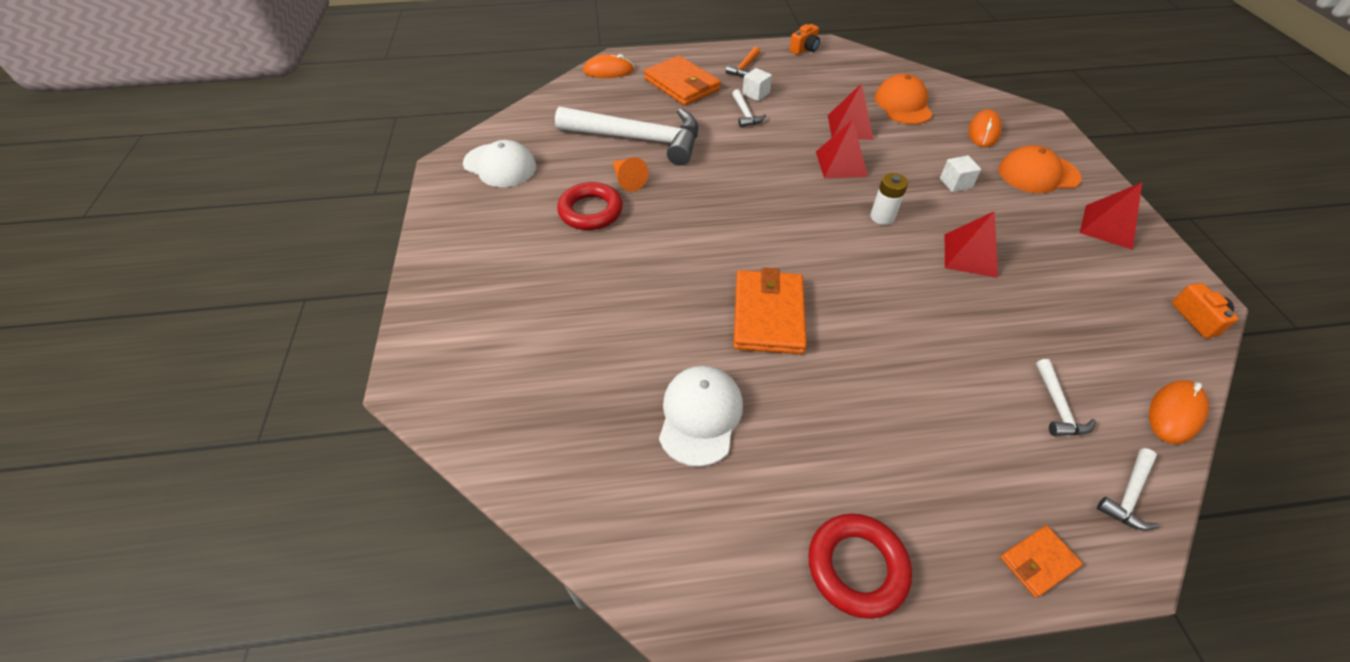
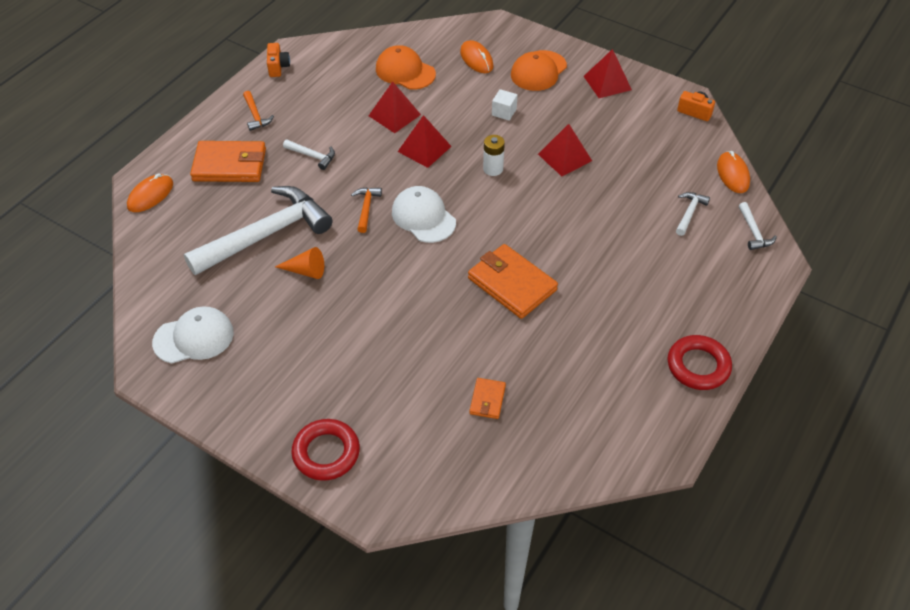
camera: 50 degrees left, 0 degrees up
(590, 211) = (315, 313): red ring -> red ring (326, 453)
(700, 416) = (552, 369): white cap -> white cap (423, 217)
(732, 172) = (366, 208): none -> orange hammer
(755, 93) = (296, 133): white cube -> none
(1038, 562) = (754, 295): orange wallet -> orange wallet (487, 400)
(1057, 406) = (689, 213): white hammer -> white hammer turned 105 degrees counterclockwise

